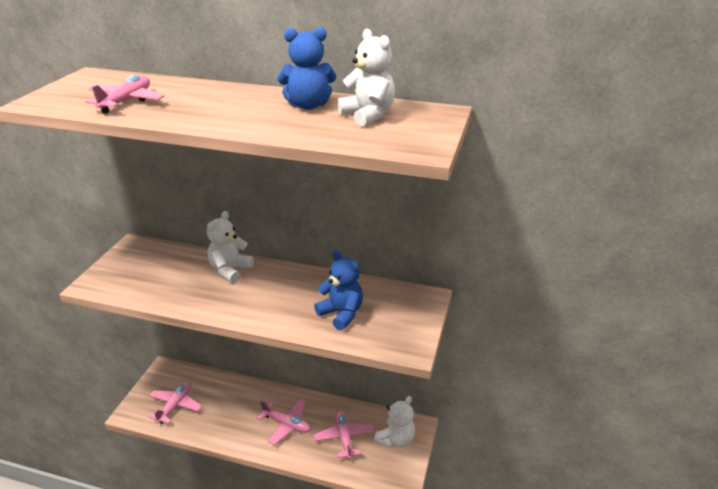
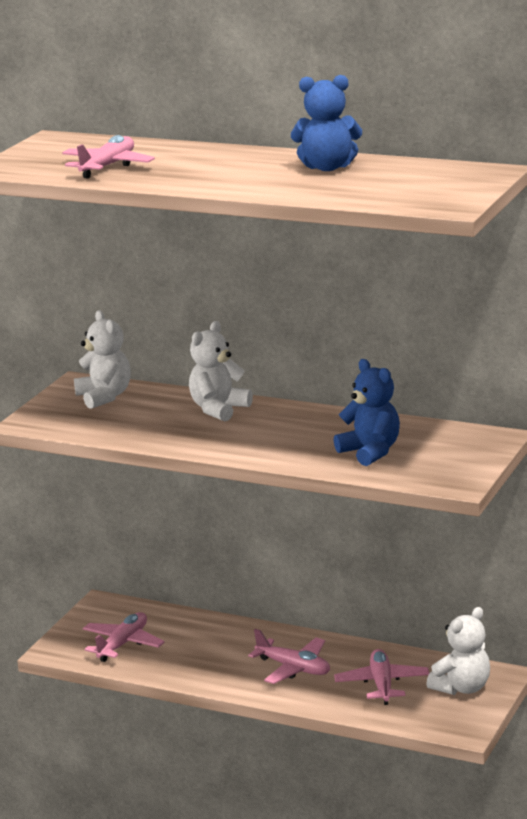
camera: 10 degrees right, 10 degrees down
(368, 115) = (398, 176): white teddy bear -> white teddy bear (104, 397)

